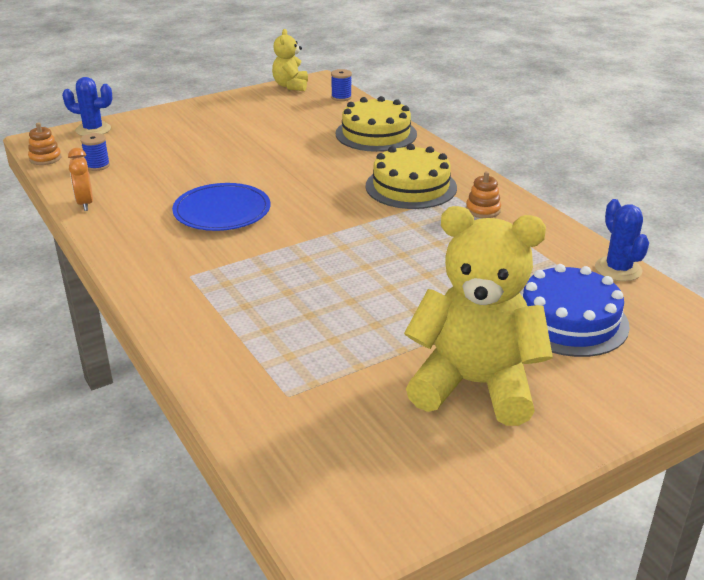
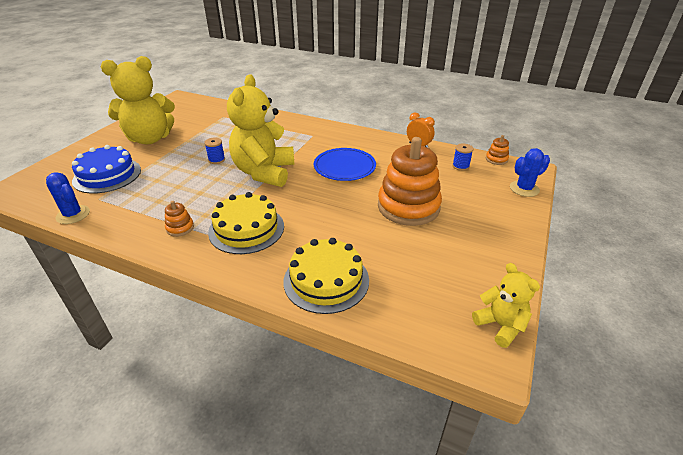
camera: 145 degrees right, 5 degrees up
(227, 152) = (408, 207): none -> orange stacking toy
(331, 240) = (264, 172): none -> yellow teddy bear
(341, 97) = (424, 330): blue spool -> blue spool (216, 160)

